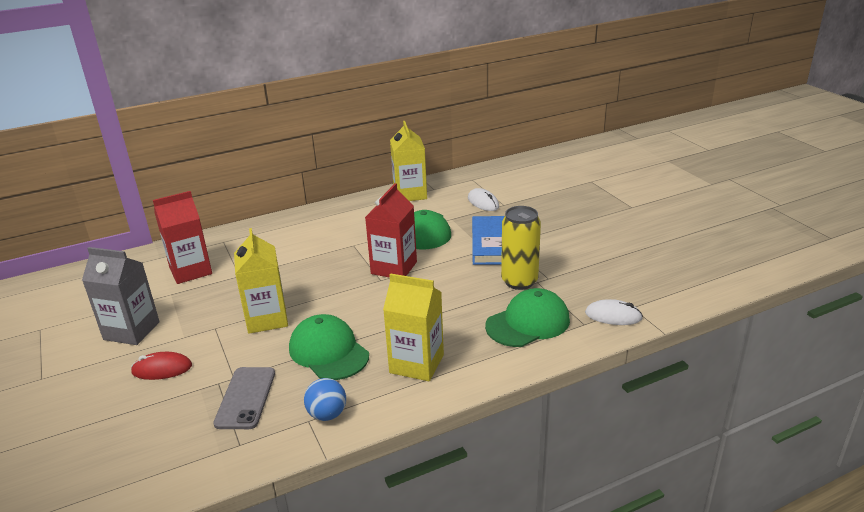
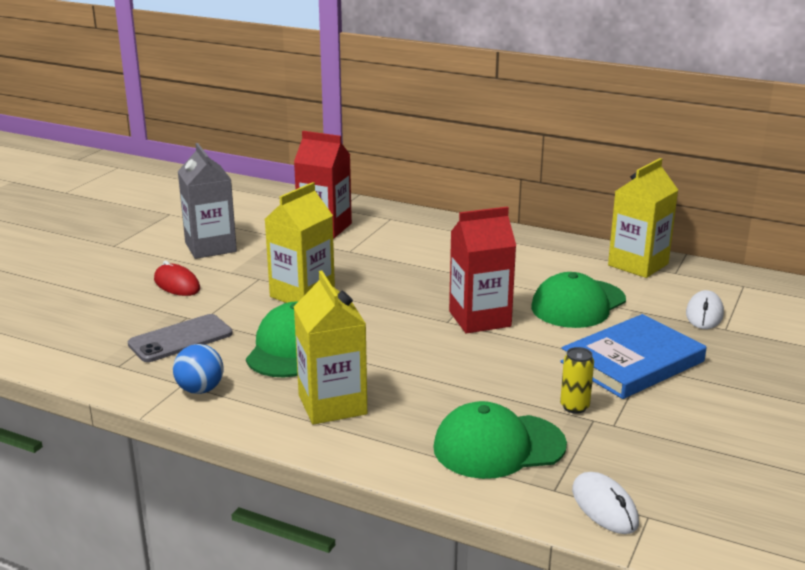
camera: 50 degrees right, 5 degrees down
(519, 281) = (574, 407): yellow can -> yellow can, size x0.52
(528, 323) = (498, 446): green cap -> green cap turned 150 degrees clockwise

